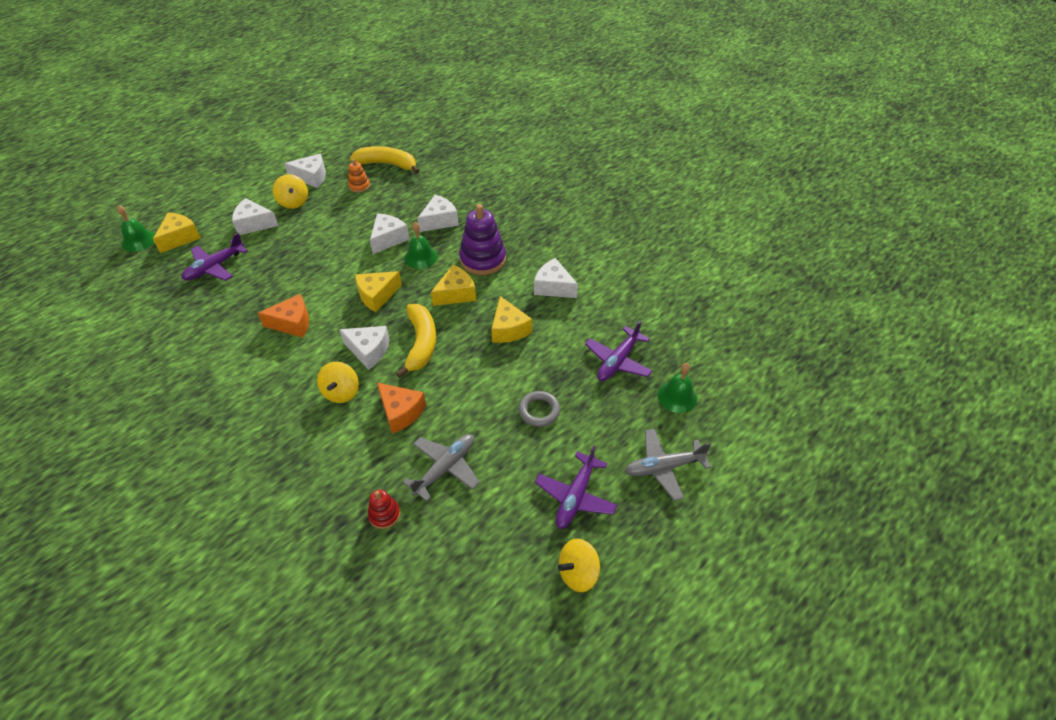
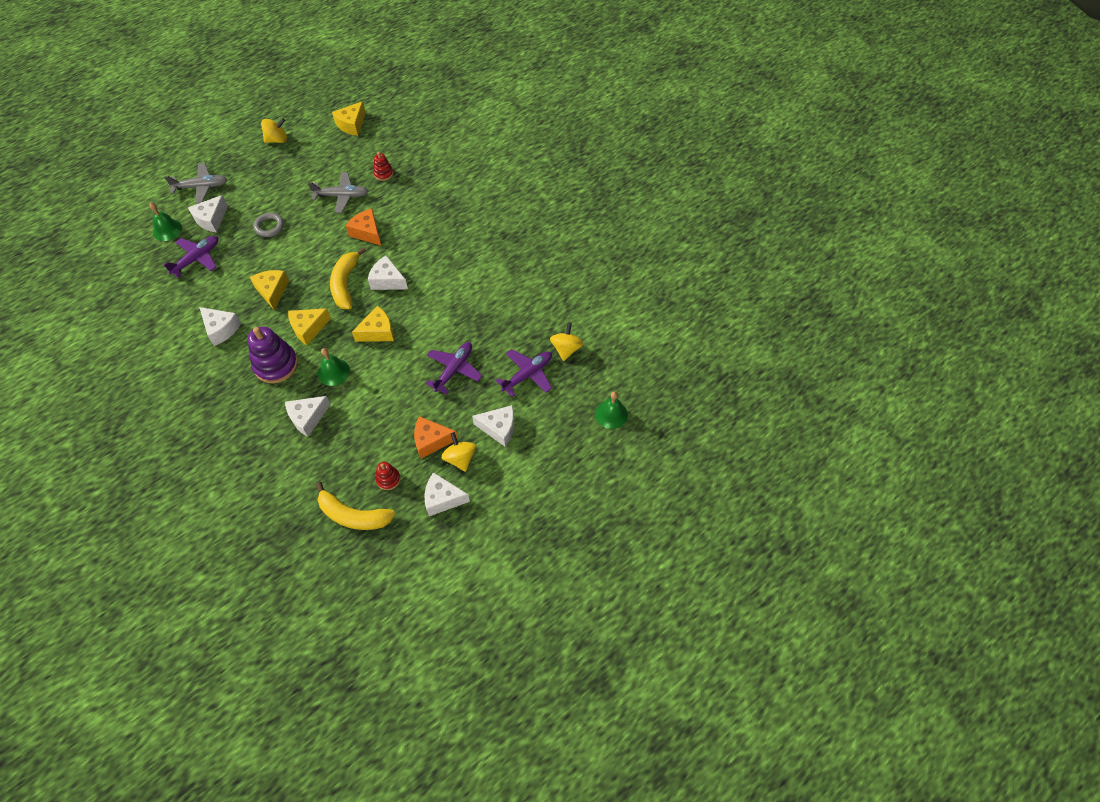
camera: 175 degrees left, 10 degrees up
(180, 238) = (570, 415): yellow cheese -> yellow cheese (352, 124)
(292, 323) = (450, 309): orange cheese -> orange cheese (431, 441)
(341, 392) = (409, 249): yellow spinning top -> yellow spinning top (566, 349)
(359, 186) = (388, 479): orange stacking toy -> red stacking toy
(388, 239) = (362, 397): white cheese -> white cheese (211, 219)
(445, 468) = (342, 196): grey plane -> grey plane turned 135 degrees counterclockwise
(575, 496) = (264, 175): purple plane -> purple plane (454, 369)

